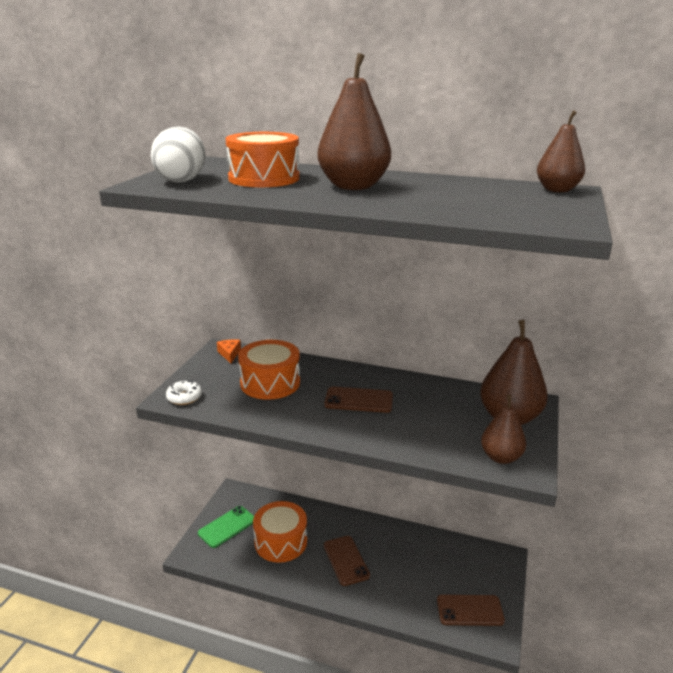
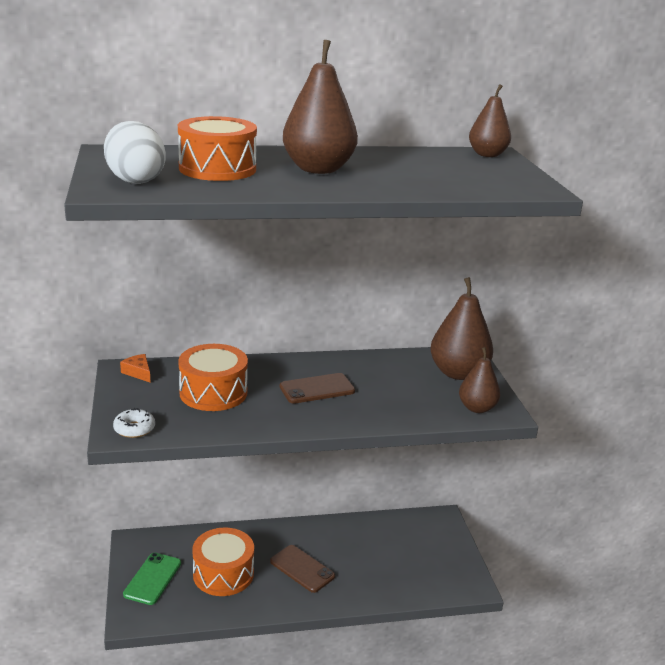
camera: 30 degrees left, 0 degrees up
(470, 610) = (440, 572): brown phone -> none

